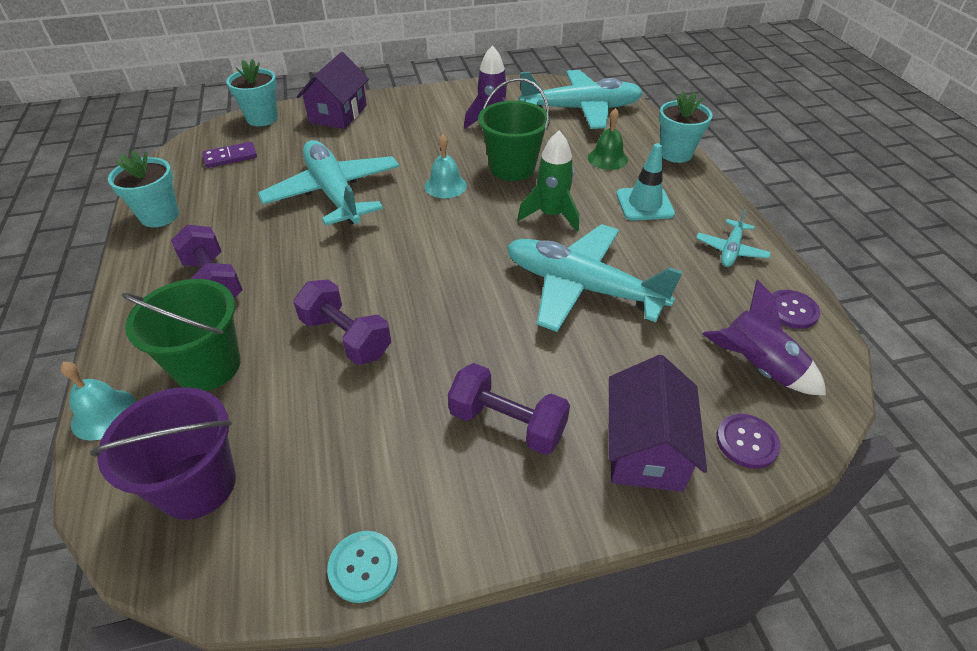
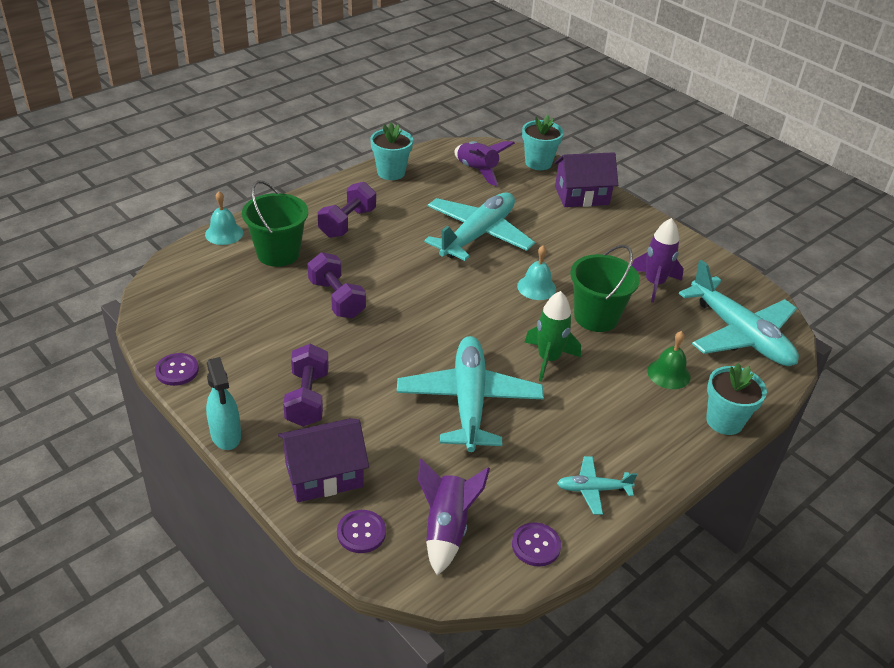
camera: 60 degrees right, 5 degrees down
(197, 485) = (197, 288): purple bucket -> none
(230, 157) = (477, 171): purple domino -> purple rocket
(346, 337) = (336, 299): purple dumbbell -> purple dumbbell turned 45 degrees counterclockwise
(363, 567) = (177, 370): turquoise button -> purple button
(533, 539) = (226, 436): none -> turquoise spray bottle
(644, 204) = (615, 415): turquoise traffic cone -> none

